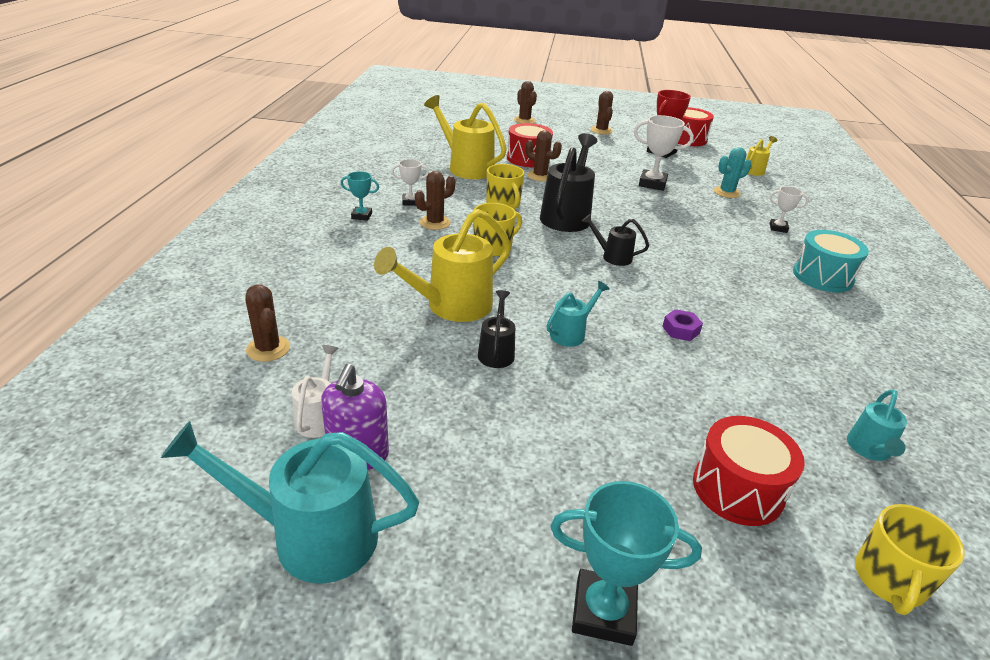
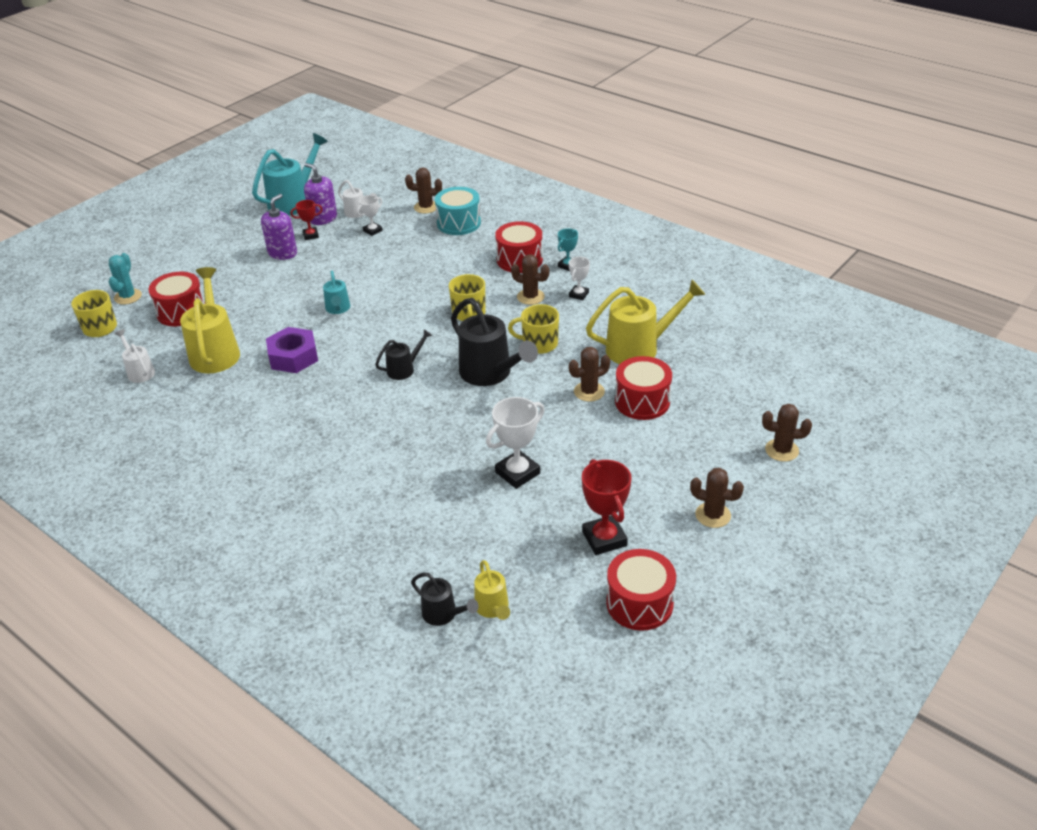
camera: 125 degrees right, 5 degrees up
(369, 243) = (519, 260): none -> red drum
(423, 443) = (311, 235): none -> red trophy
(435, 223) = (530, 297): brown cactus -> brown cactus turned 60 degrees counterclockwise
(451, 306) = (409, 272): yellow watering can -> yellow watering can (215, 352)
(496, 352) = (350, 275): black watering can -> black watering can (443, 614)
(497, 451) = (282, 253): none -> purple soap dispenser
(603, 611) = (186, 252): turquoise trophy -> none
(680, 330) = (293, 357): purple nut -> purple nut, size x1.86
(726, 192) = (454, 528): turquoise cactus -> turquoise cactus (128, 297)
(778, 228) = (354, 515): white trophy -> white trophy (373, 231)
(822, 276) = (264, 483): turquoise drum -> turquoise drum (458, 223)
(869, 450) = (139, 371): turquoise watering can -> white watering can

